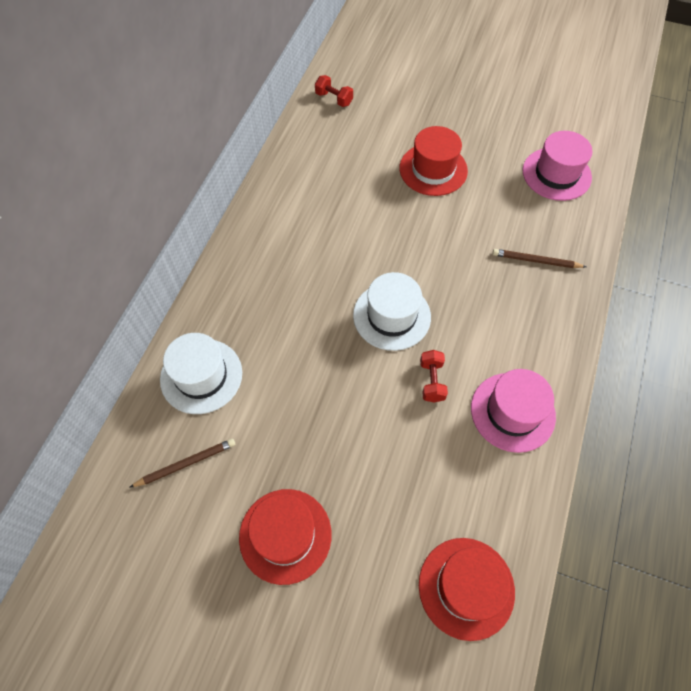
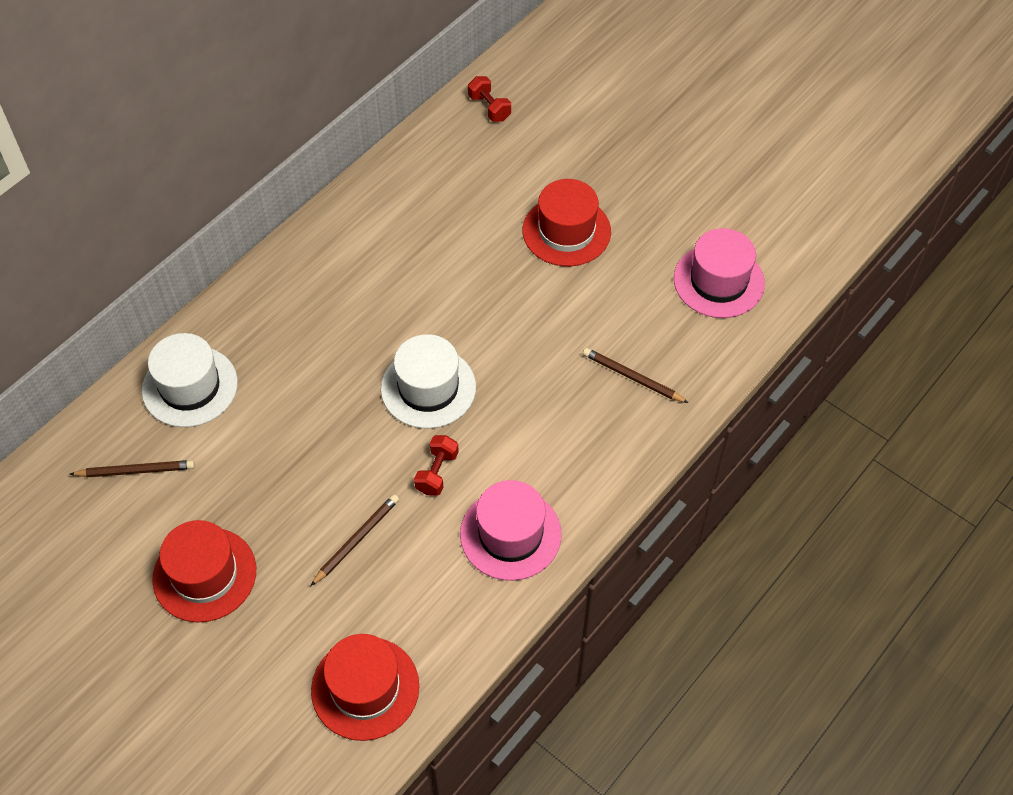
camera: 20 degrees right, 5 degrees down
(396, 459) = (356, 540): none -> brown pencil

